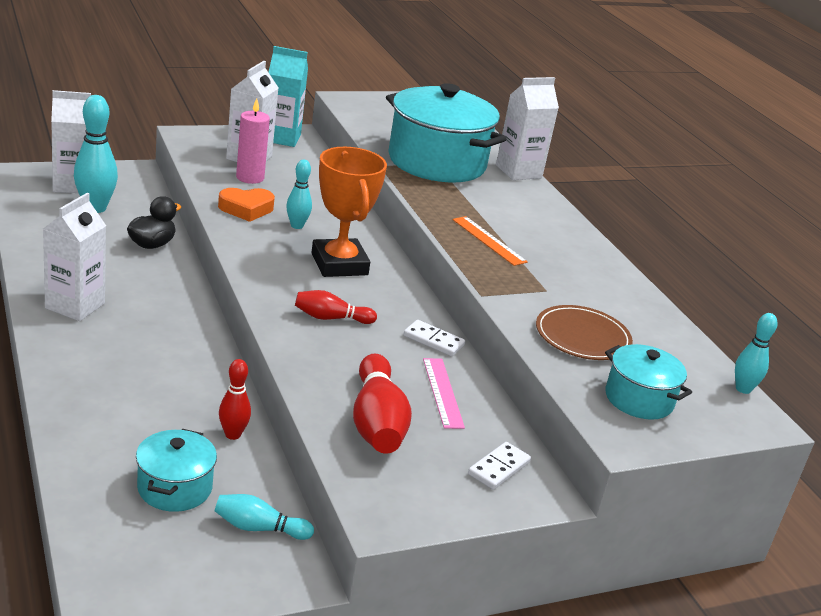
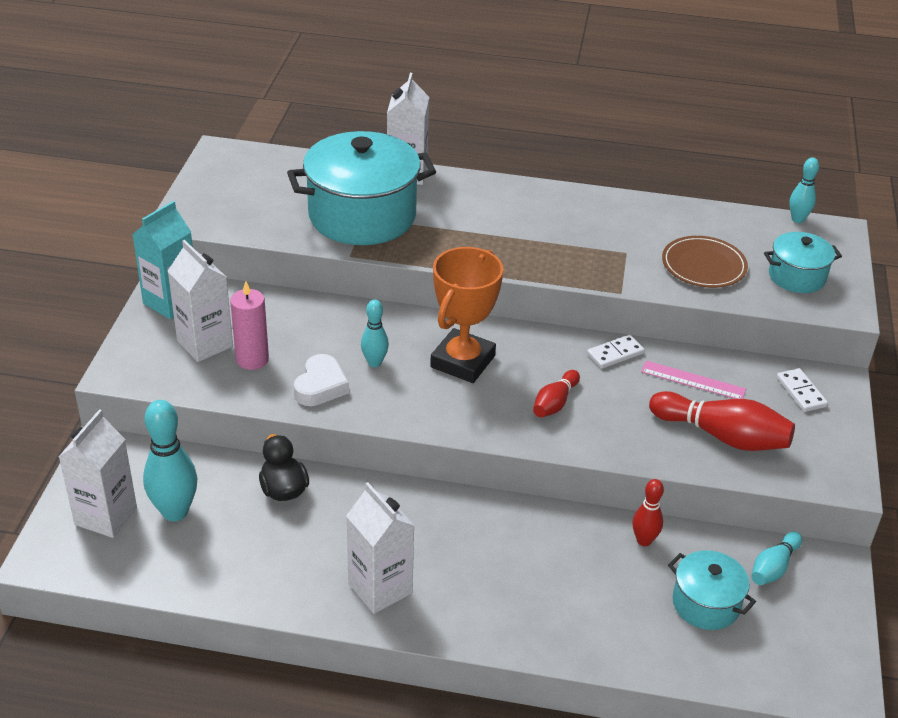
camera: 55 degrees left, 10 degrees up
(246, 209) = (320, 386): orange heart -> white heart
(339, 264) = (462, 361): orange trophy -> orange trophy turned 75 degrees counterclockwise
(488, 240) = (530, 248): orange ruler -> none

